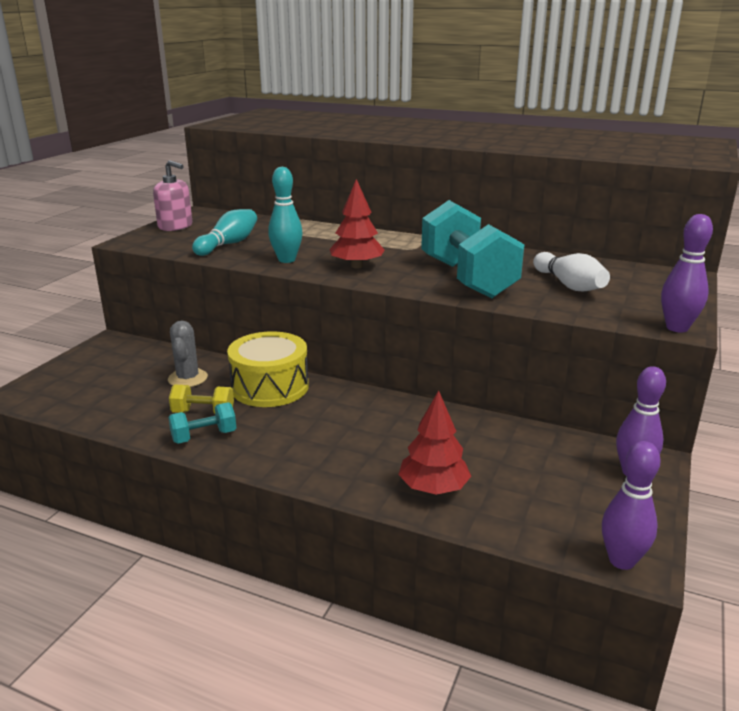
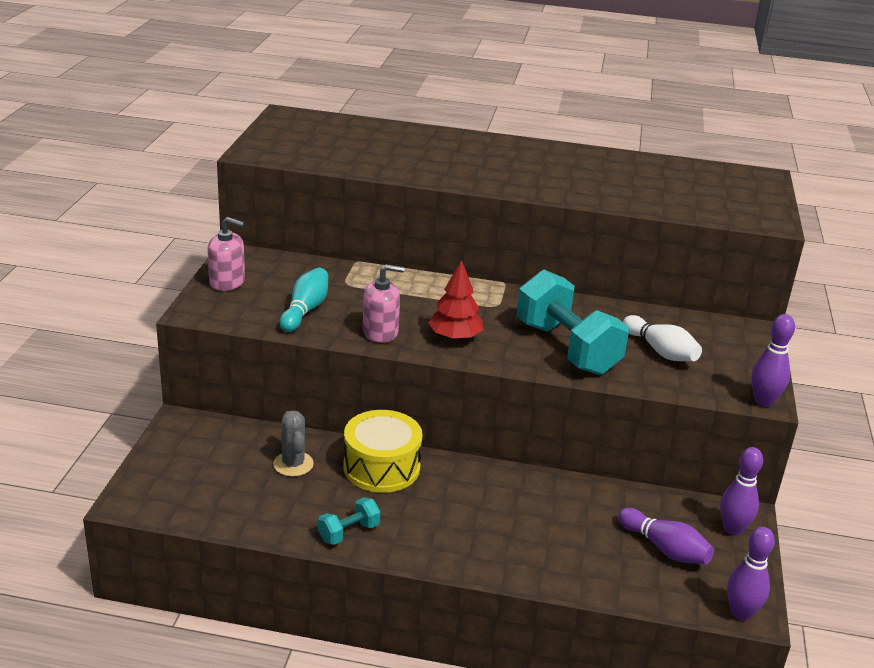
camera: 15 degrees left, 5 degrees up
(203, 413) = (333, 505): yellow dumbbell -> none
(286, 260) = (380, 332): turquoise bowling pin -> pink soap dispenser
(433, 488) = (576, 564): red tree -> none
(544, 483) = (664, 548): none -> purple bowling pin

